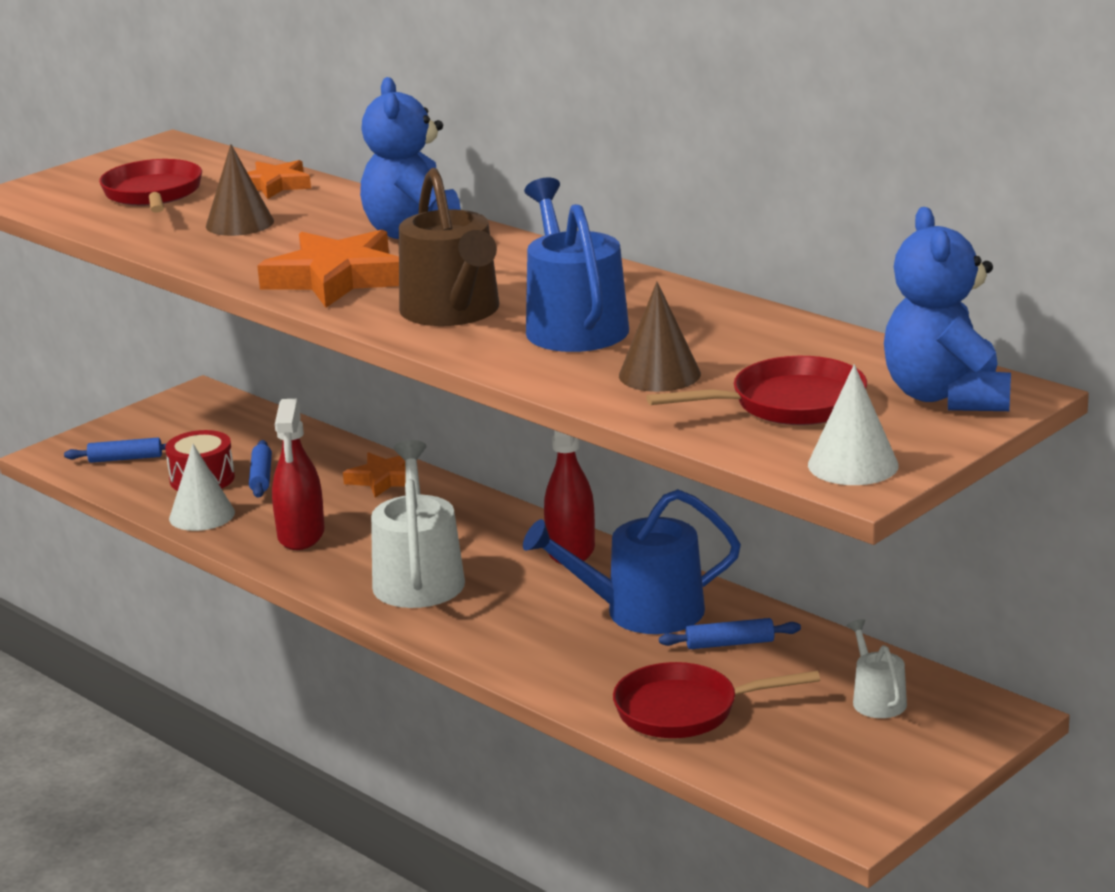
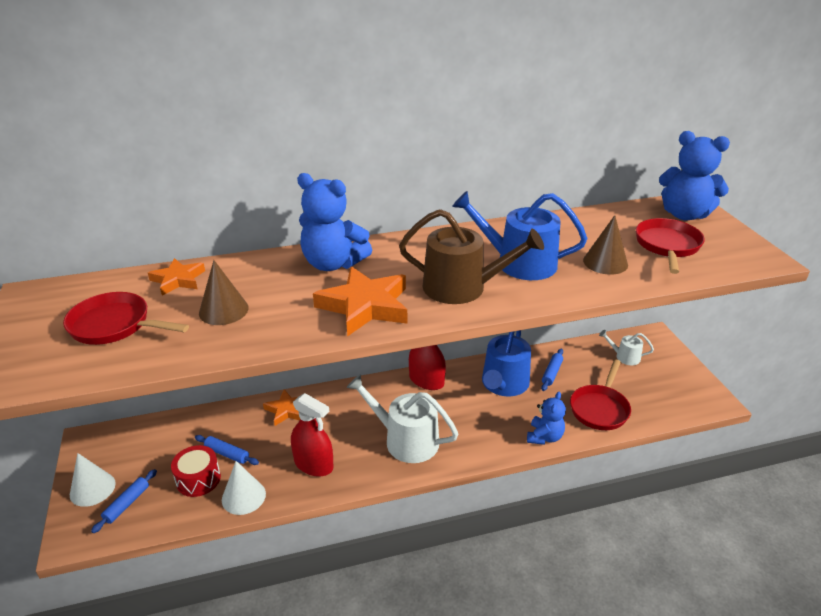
camera: 60 degrees left, 10 degrees up
(551, 680) = (544, 437): none -> blue teddy bear
(853, 465) = (746, 255): white cone -> white cone (92, 489)

